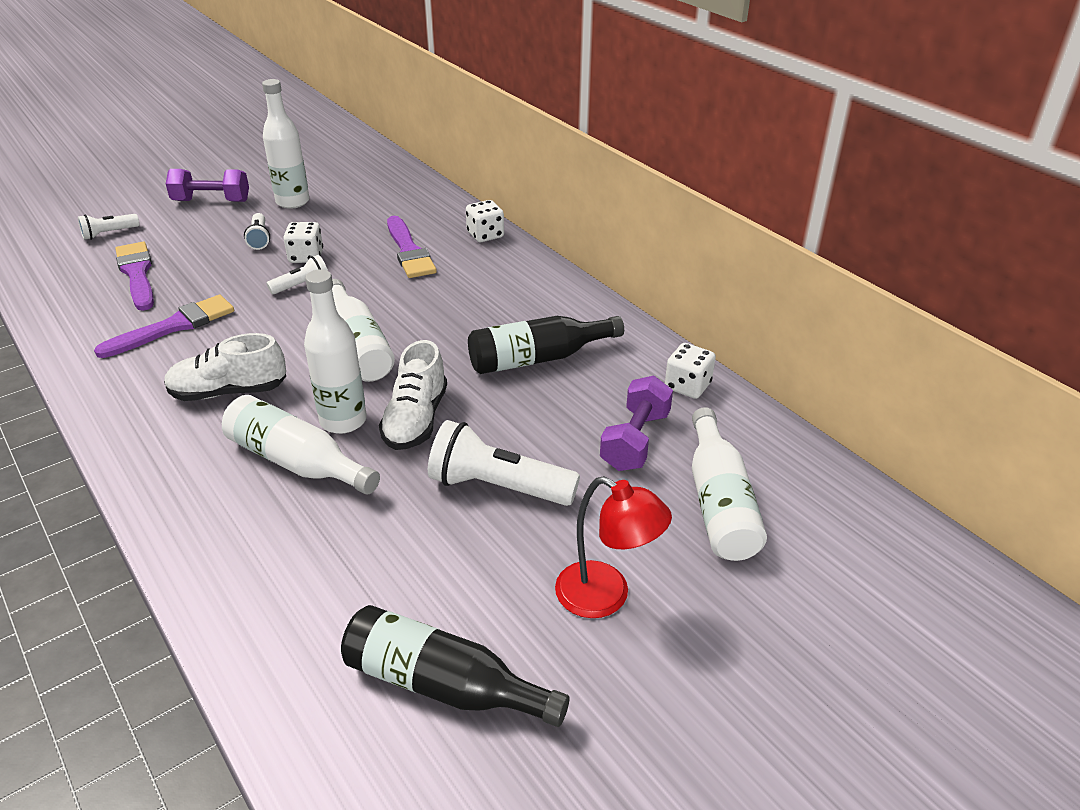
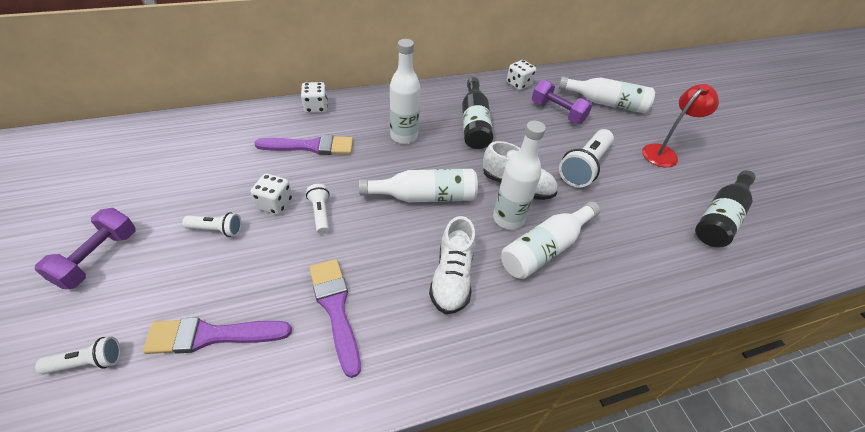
camera: 75 degrees left, 10 degrees up
(109, 233) = (88, 362): white flashlight -> white flashlight turned 90 degrees counterclockwise
(293, 202) = (163, 197): white bottle -> white bottle (404, 136)

